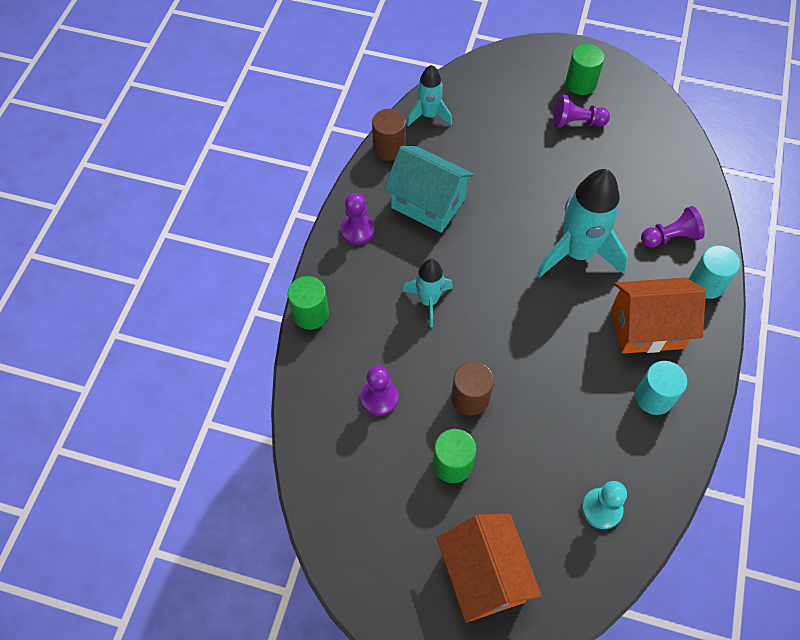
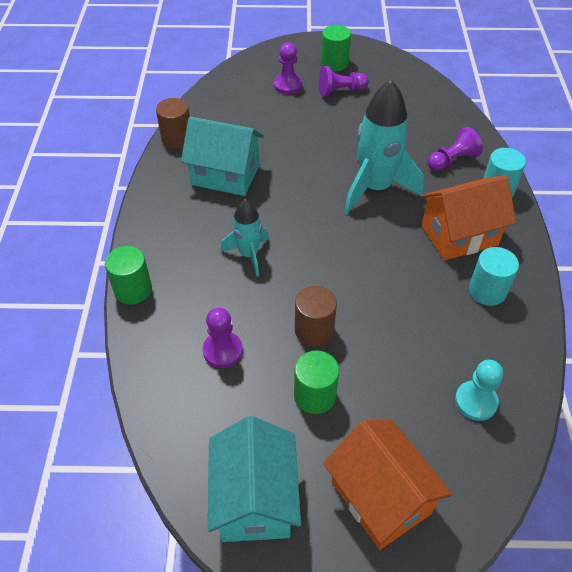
camera: 15 degrees left, 10 degrees down
(357, 230) = (163, 209): purple pawn -> purple pawn (288, 85)
(373, 547) = (255, 499): none -> turquoise house
(429, 115) = (207, 108): turquoise rocket -> none

